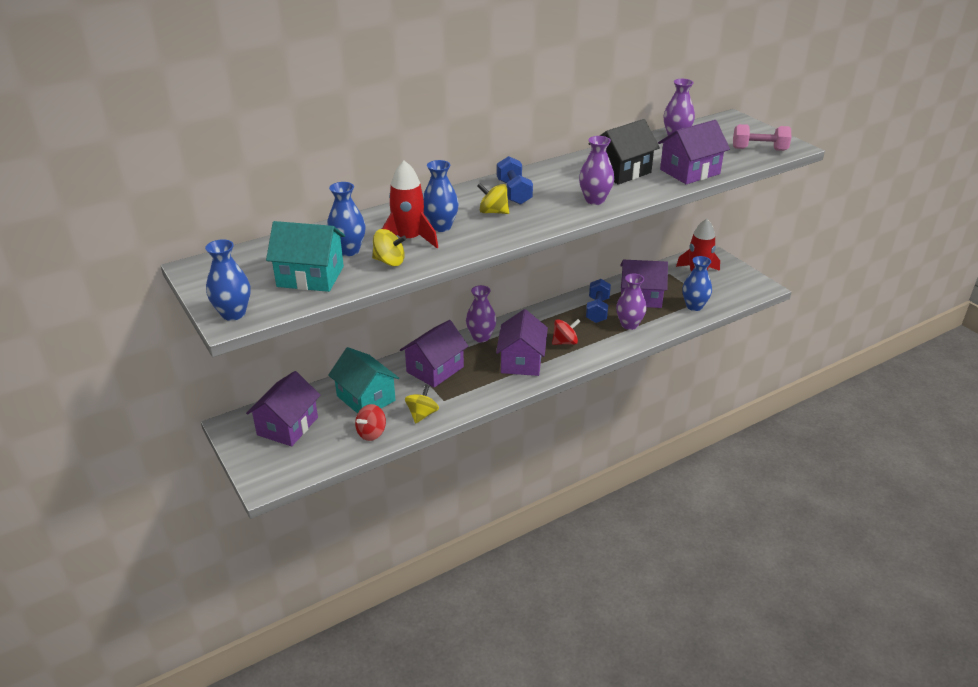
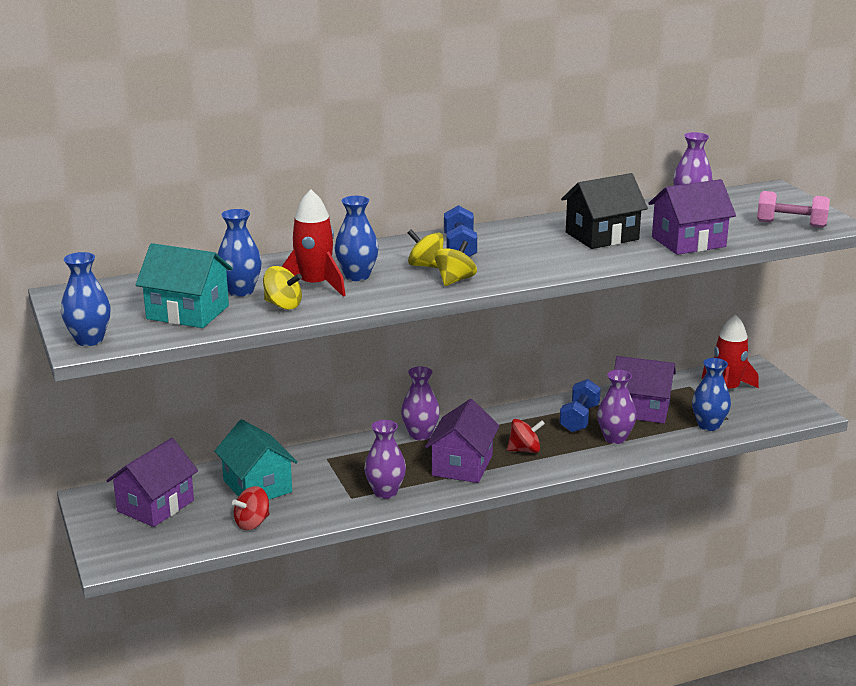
camera: 10 degrees right, 10 degrees down
(422, 414) = (319, 510): yellow spinning top -> yellow spinning top (455, 280)
(435, 369) = (351, 464): purple house -> none
(595, 200) = (554, 263): purple vase -> purple vase (385, 492)

